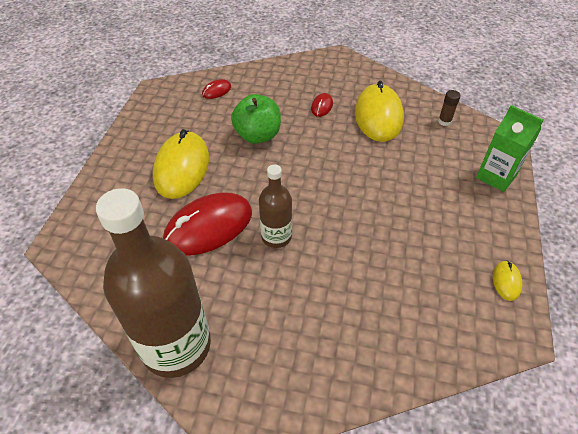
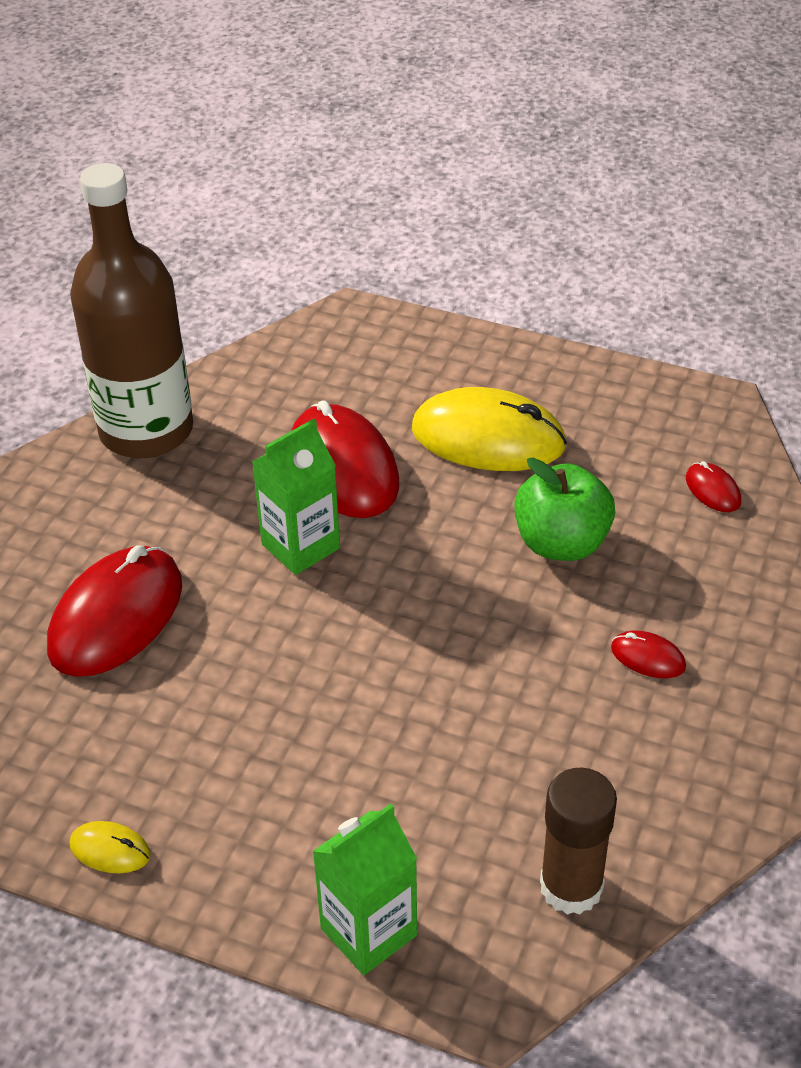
camera: 100 degrees right, 5 degrees down
(276, 236) = (300, 546): brown bottle -> green carton
(351, 319) = (116, 616): none -> red mouse
(378, 116) = (605, 756): yellow mouse -> none
(444, 121) = (571, 887): brown glue stick -> brown glue stick, size x1.89

